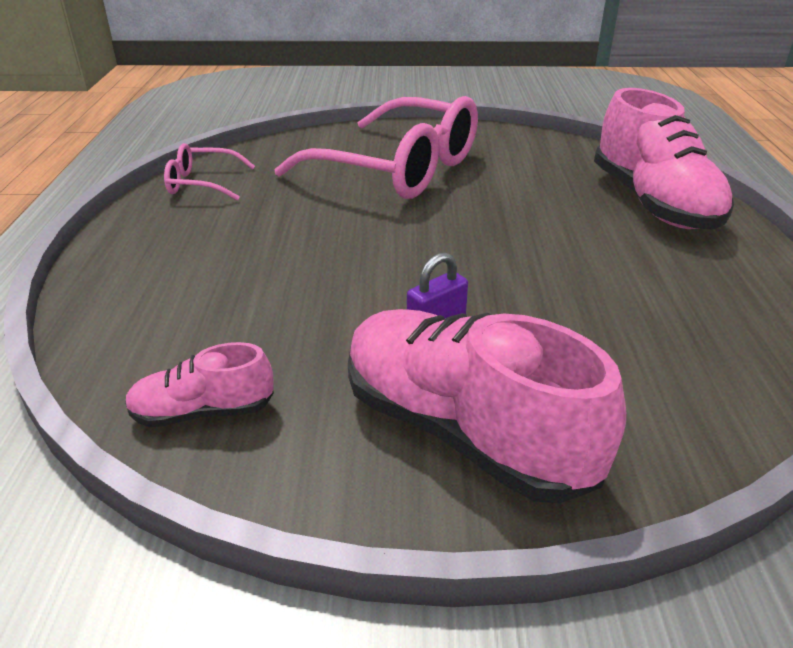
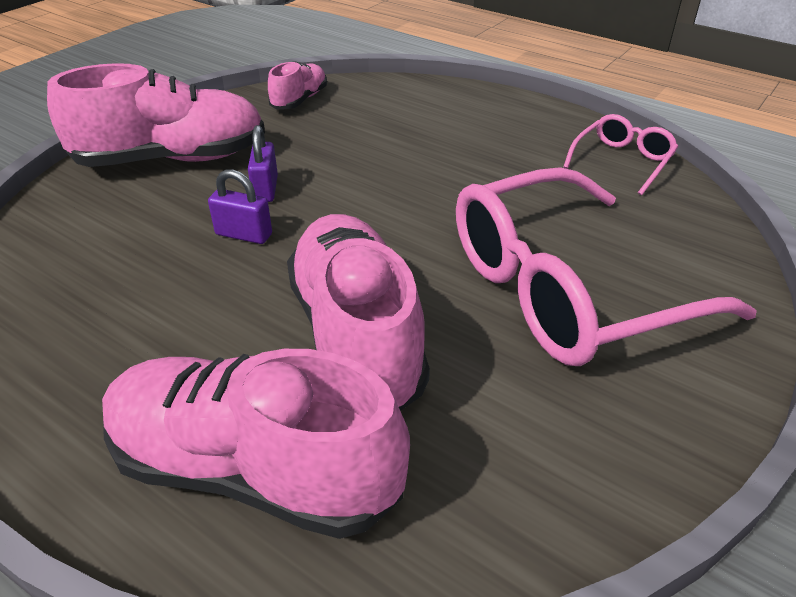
camera: 125 degrees right, 5 degrees up
(511, 300) = (244, 234): none -> purple padlock
(534, 212) = (356, 336): none -> pink shoe

